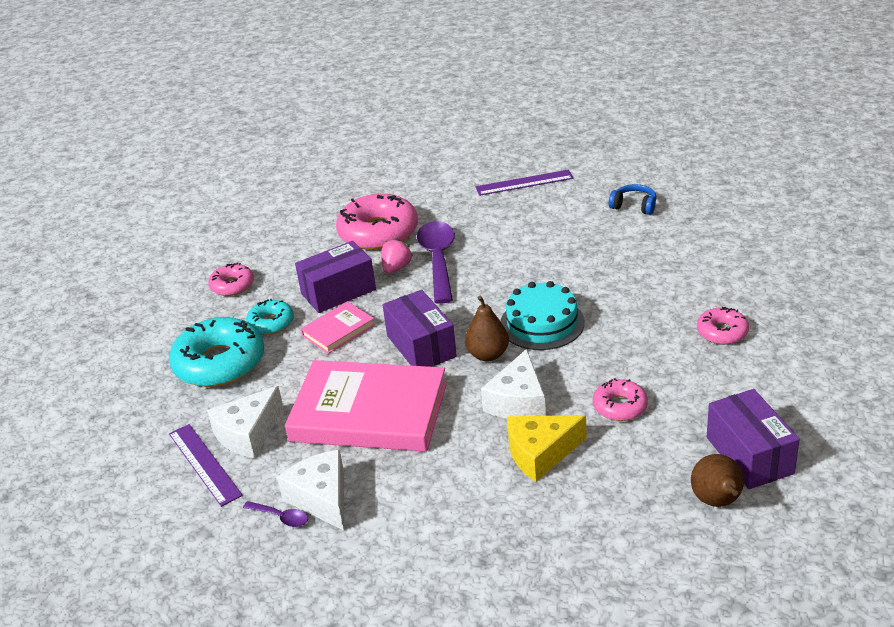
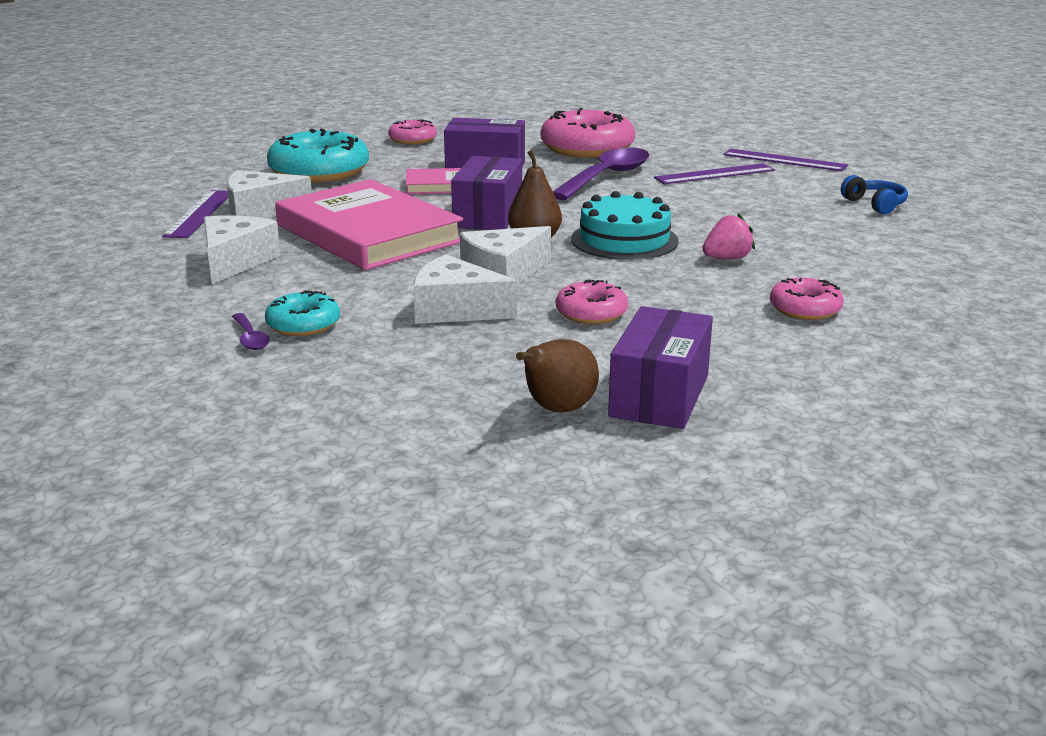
camera: 35 degrees right, 10 degrees down
(271, 323) = (399, 165): turquoise donut -> turquoise donut (303, 324)
(281, 517) = (187, 259): purple spoon -> purple spoon (250, 338)
(396, 268) = (560, 170): pink strawberry -> pink strawberry (727, 258)
(502, 221) = (715, 174): none -> purple ruler
(540, 453) = (455, 310): yellow cheese -> white cheese

